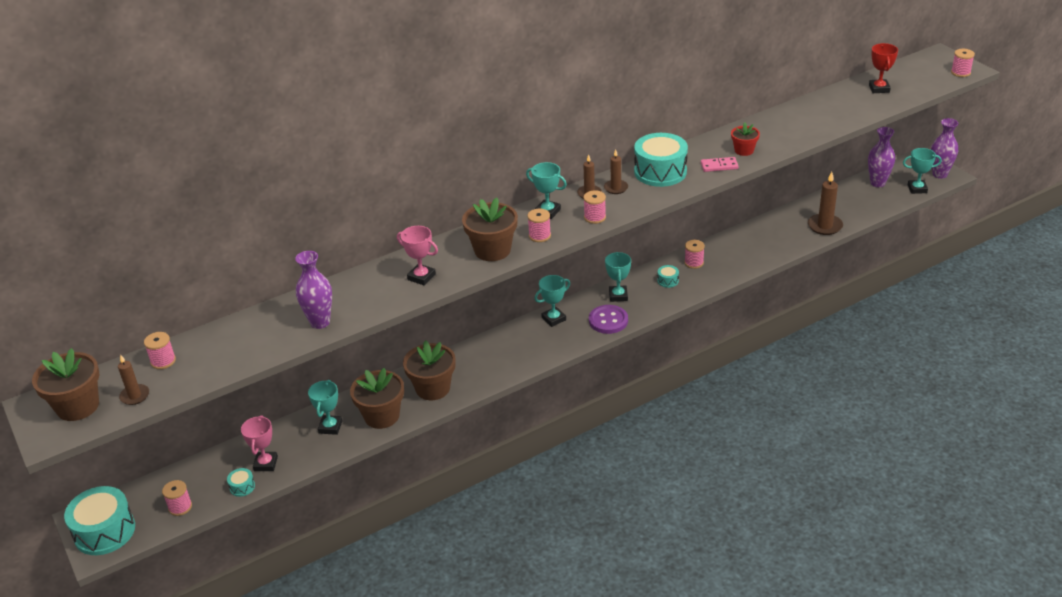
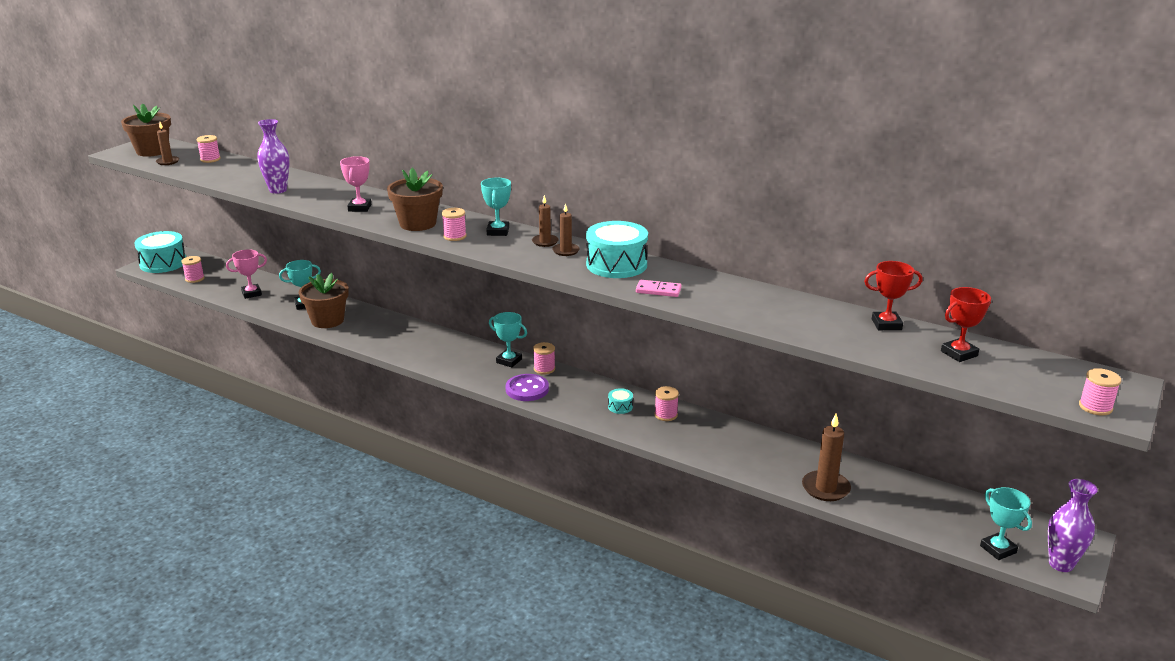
camera: 60 degrees right, 10 degrees down
(242, 487) = (223, 293): turquoise drum -> none
(433, 388) = (374, 331): brown flower pot -> none
(595, 217) = (504, 252): pink spool -> pink spool (544, 369)
(618, 296) = (571, 385): turquoise trophy -> none
(719, 166) = (658, 290): pink domino -> pink domino turned 45 degrees counterclockwise
(744, 150) = (705, 297): red flower pot -> none
(827, 98) = (886, 324): none -> red trophy
(877, 183) = (971, 512): purple vase -> none

